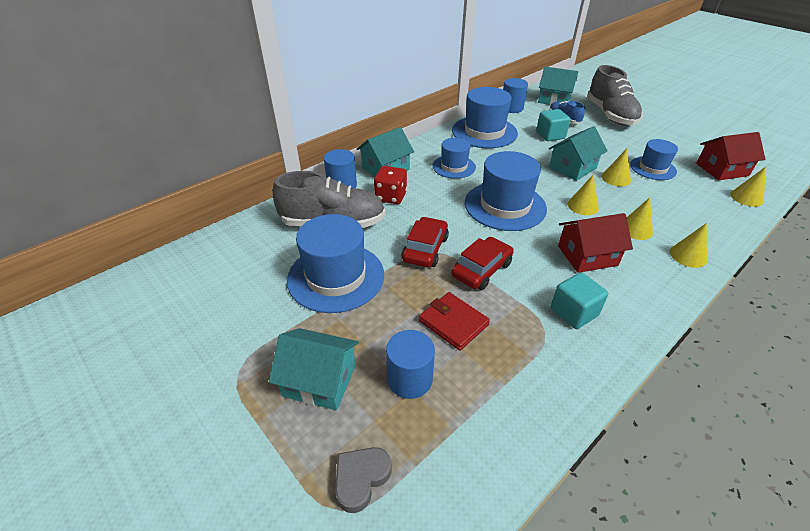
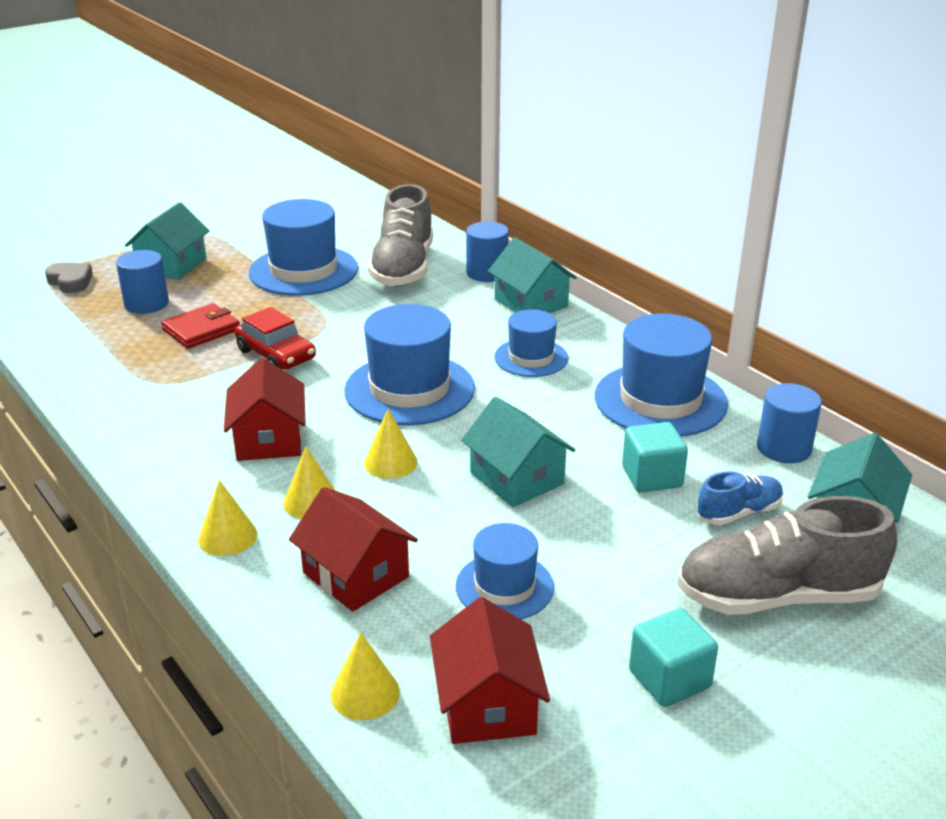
camera: 95 degrees right, 10 degrees down
(391, 197) = (453, 304): red dice -> none
(425, 249) = (331, 322): red car -> none
(574, 312) = (174, 406): turquoise cube -> turquoise cube (669, 679)
(616, 178) = (471, 523): yellow cone -> none
(679, 208) = (356, 575): none -> red house

